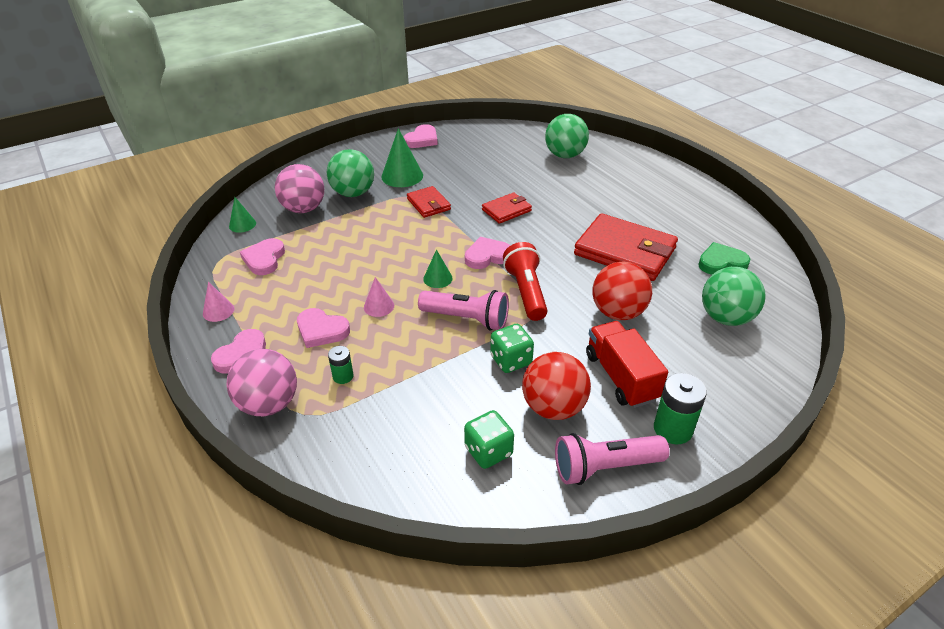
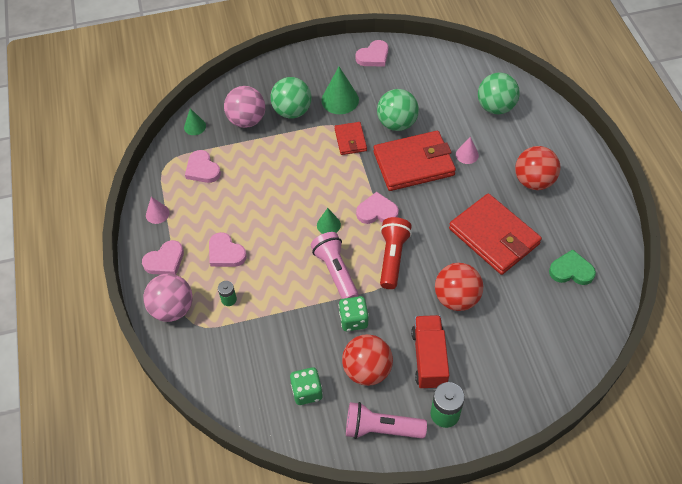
camera: 20 degrees right, 15 degrees up
(264, 259) = (202, 169): pink heart -> pink heart turned 60 degrees counterclockwise
(379, 306) = (274, 241): pink cone -> pink cone (467, 155)
(467, 319) = (336, 272): pink flashlight -> pink flashlight turned 150 degrees counterclockwise
(506, 210) = (413, 163): red wallet -> red wallet, size x1.93
(636, 201) = (533, 181): none -> red ball
(726, 318) = (542, 328): green ball -> green ball (397, 123)

